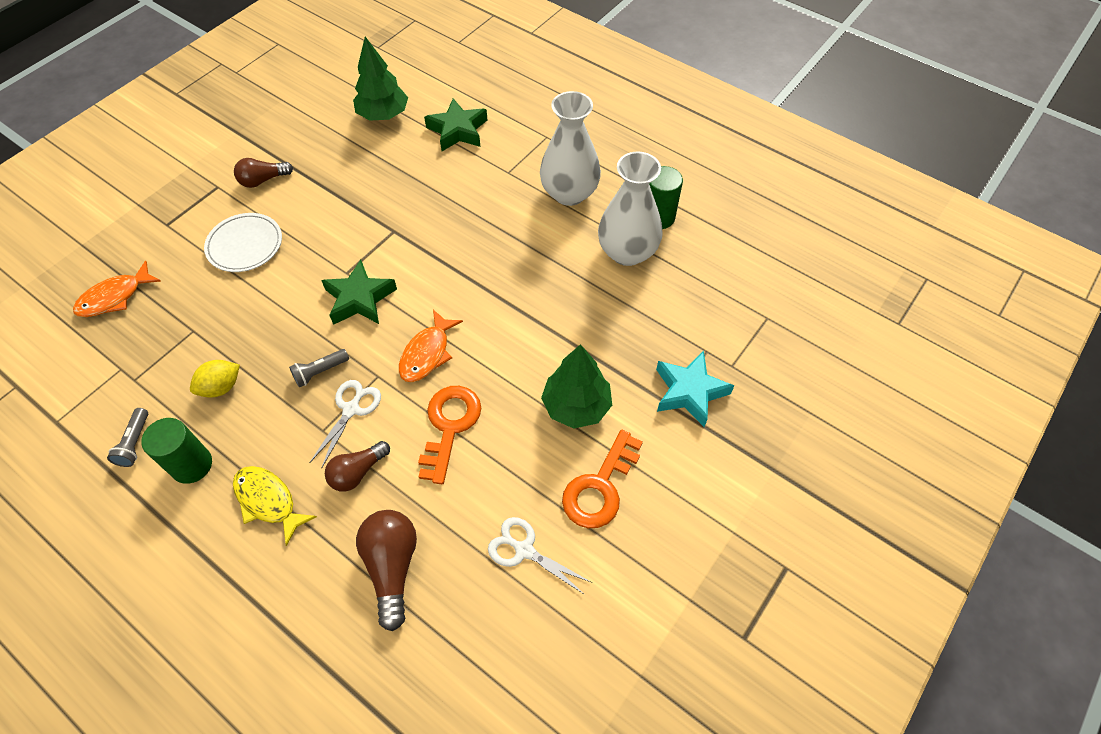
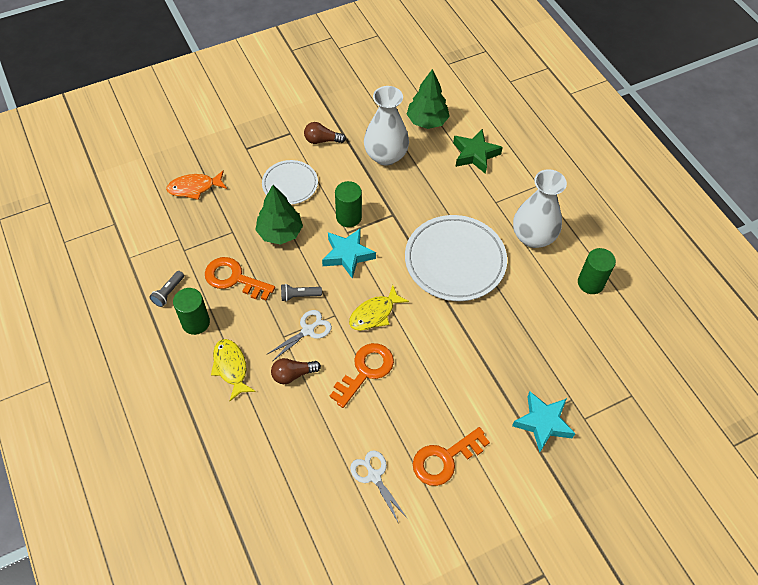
camera: 25 degrees right, 0 degrees up
(221, 387) = (234, 278): yellow lemon -> orange key
(339, 254) = (348, 217): none -> green cylinder
(359, 299) = (348, 255): green star -> turquoise star
(392, 567) = (287, 446): brown light bulb -> none
(427, 353) = (374, 314): orange fish -> yellow fish
(494, 253) = (455, 261): none -> white plate
(576, 406) = (457, 396): green tree -> green tree (280, 232)
(627, 252) = (552, 300): white vase -> white vase (385, 156)

